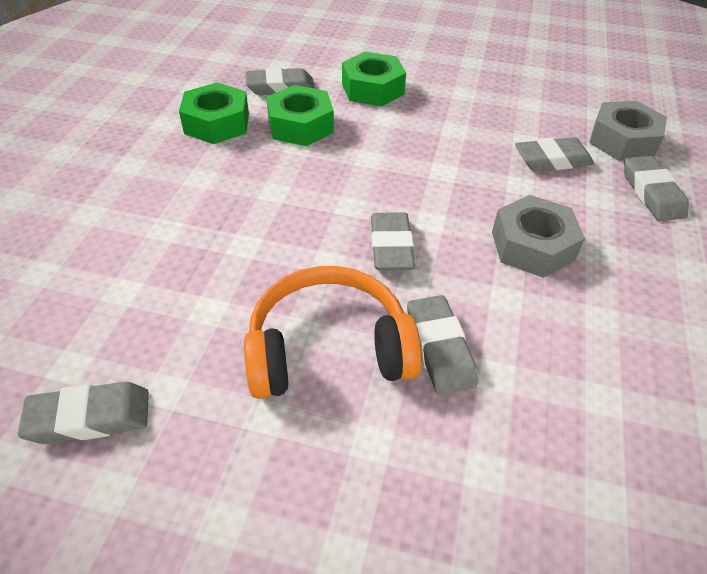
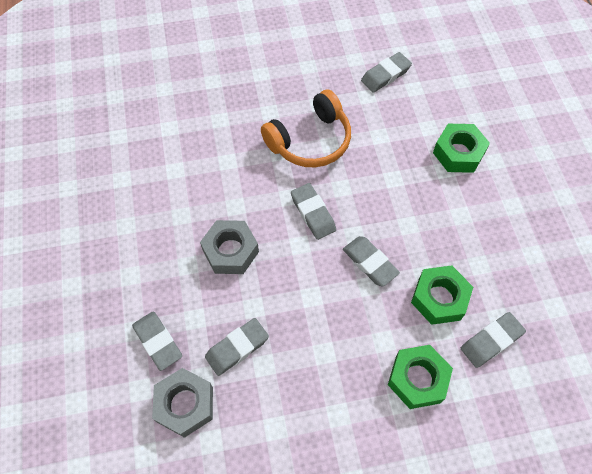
camera: 155 degrees right, 15 degrees up
(217, 123) = (498, 271): green nut -> green nut (458, 153)
(439, 348) = (259, 162): grey eraser -> grey eraser (370, 263)

